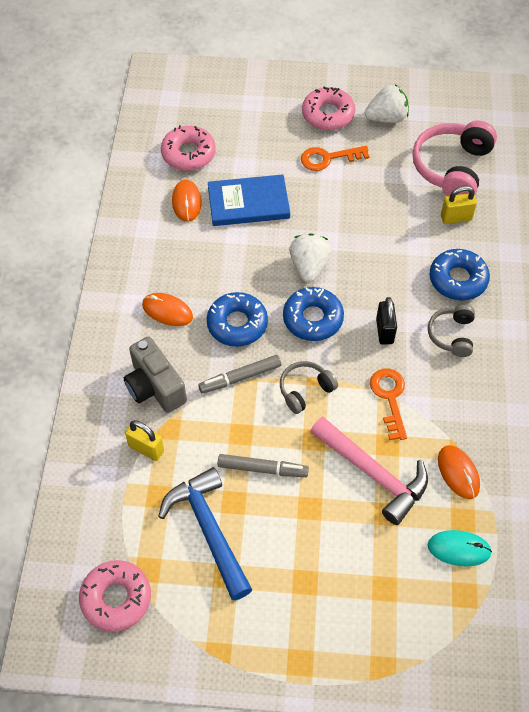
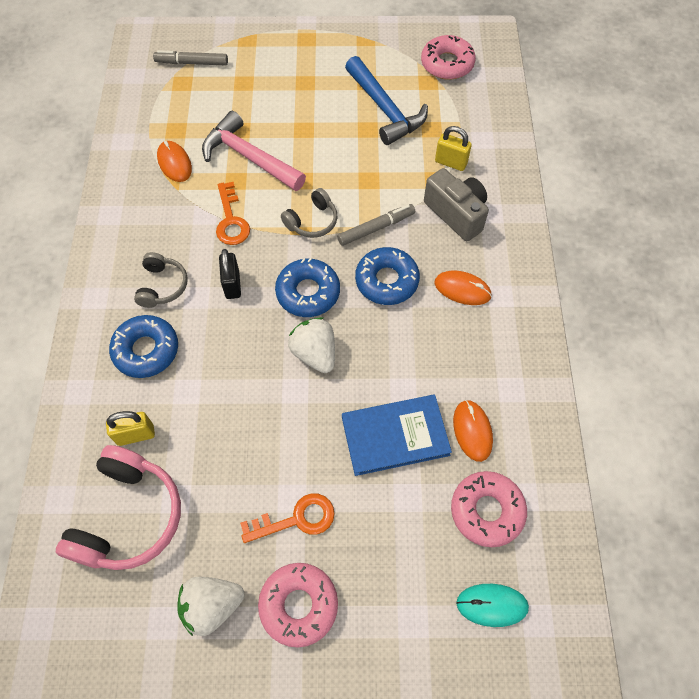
camera: 175 degrees right, 5 degrees up
(262, 469) = (346, 154): grey marker -> grey marker (192, 63)
(309, 266) = (315, 353): white strawberry -> white strawberry turned 150 degrees clockwise
(459, 549) = (182, 110): turquoise mouse -> turquoise mouse (492, 605)

